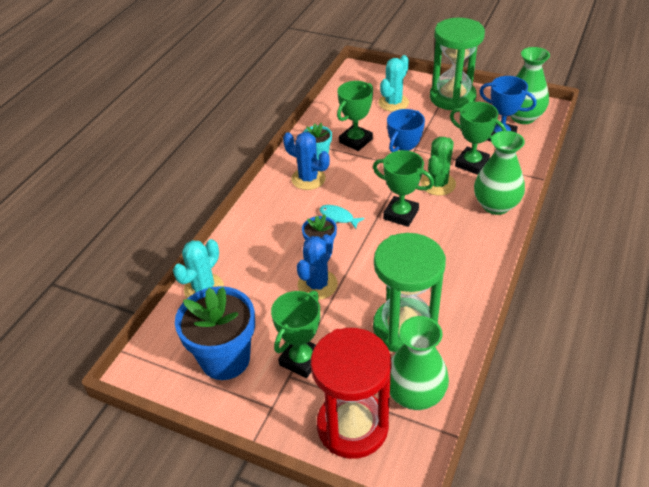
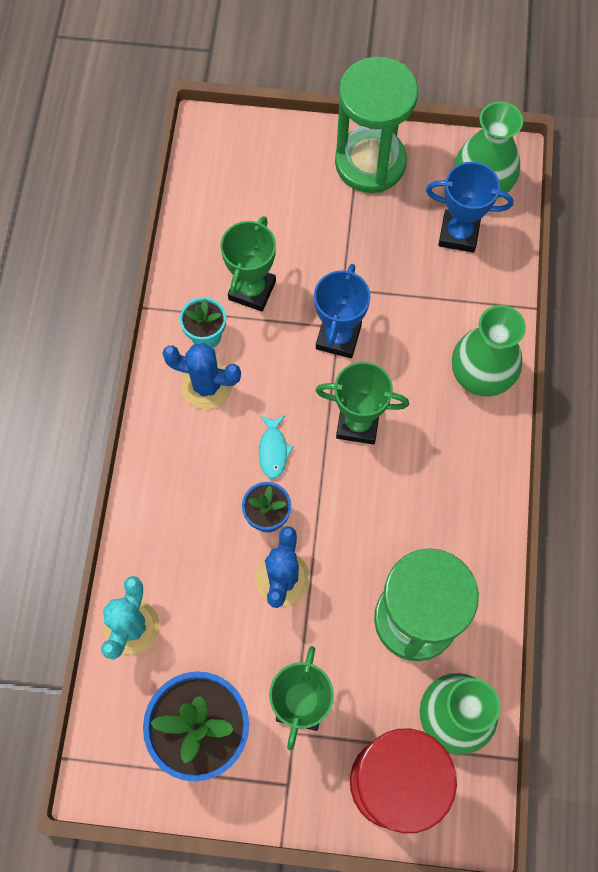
camera: 20 degrees left, 25 degrees up
(338, 217) = (273, 450): turquoise fish -> turquoise fish turned 105 degrees counterclockwise
(393, 103) = (285, 194): turquoise cactus -> none
(438, 184) = (393, 352): green cactus -> none
(472, 163) = (431, 300): green trophy -> none

